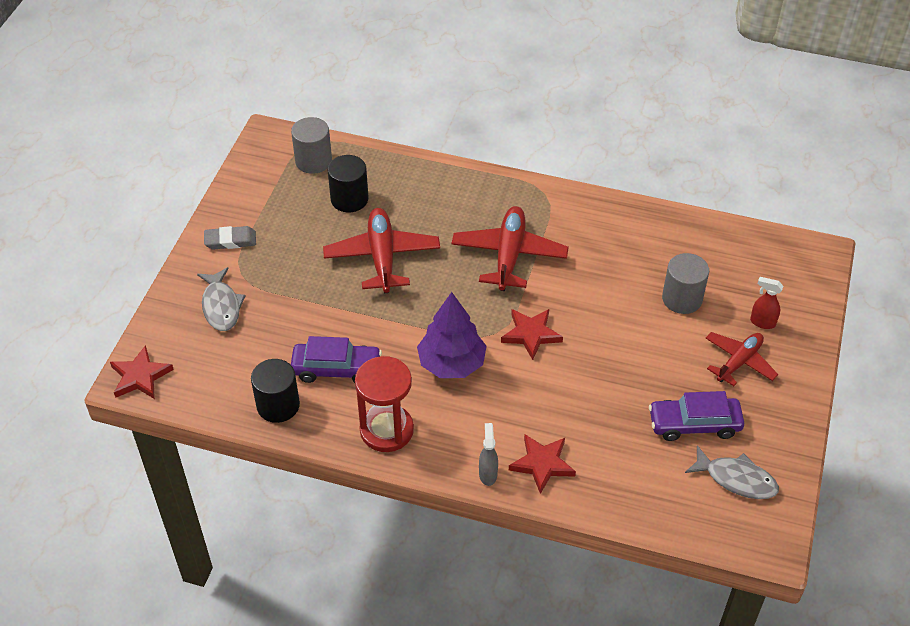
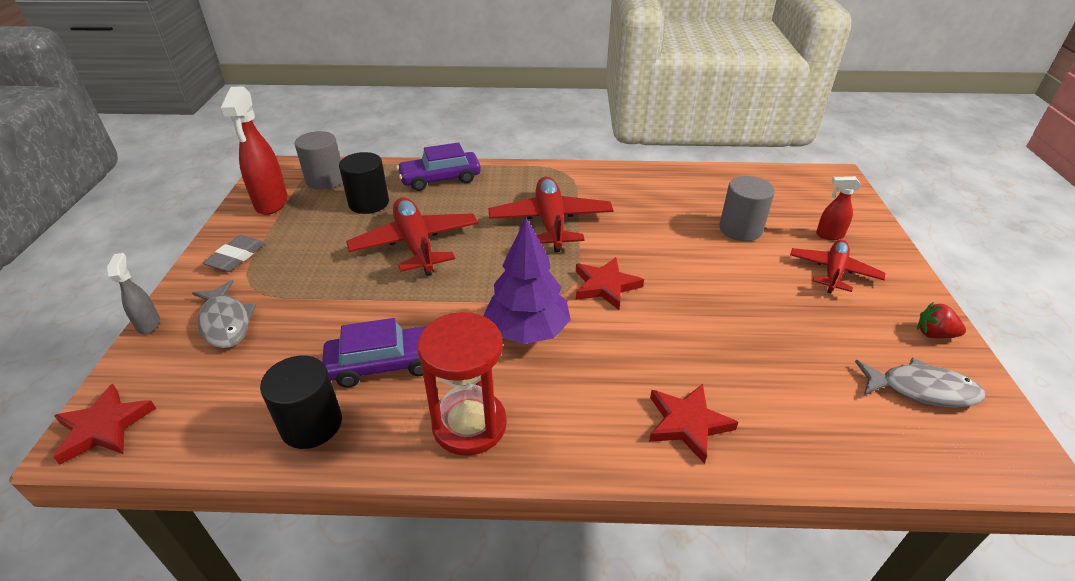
camera: 15 degrees left, 10 degrees down
(230, 240) = (236, 257): grey eraser -> grey eraser turned 45 degrees counterclockwise
(262, 183) = (271, 203): none -> red spray bottle
(488, 474) = (624, 452): grey spray bottle -> grey spray bottle (149, 324)
(694, 424) = (832, 340): purple car -> purple car (440, 179)
(783, 438) = (934, 334): none -> red strawberry

